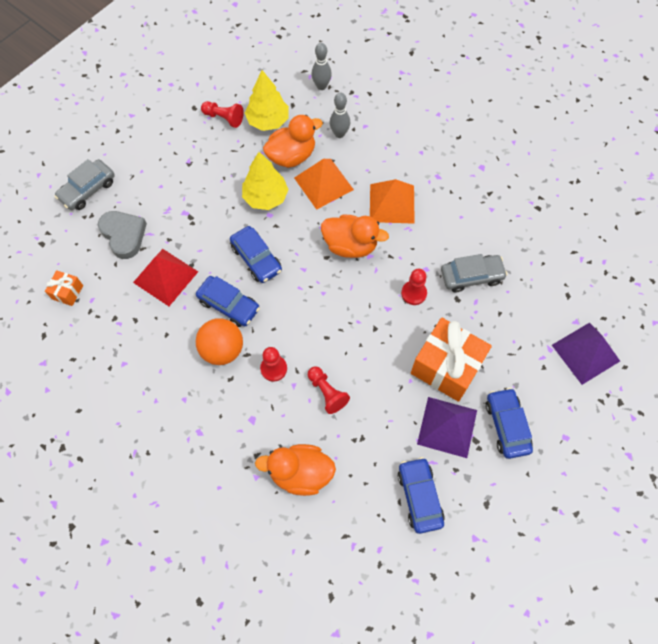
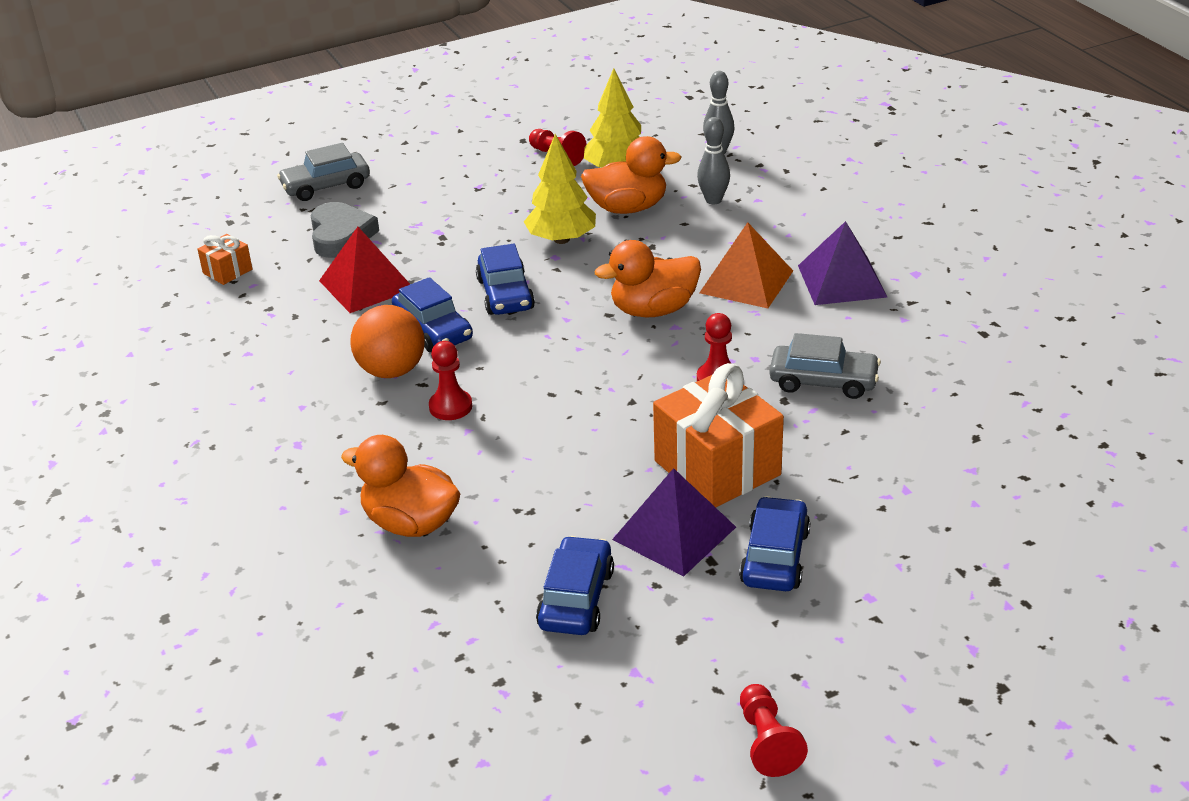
camera: 25 degrees right, 30 degrees down
(323, 183) = (656, 242): orange pyramid -> none
(327, 392) = (511, 450): red pawn -> red pawn (767, 742)
(350, 245) = (653, 310): orange duck -> orange duck turned 120 degrees clockwise
(585, 352) = (967, 508): purple pyramid -> purple pyramid (842, 281)

